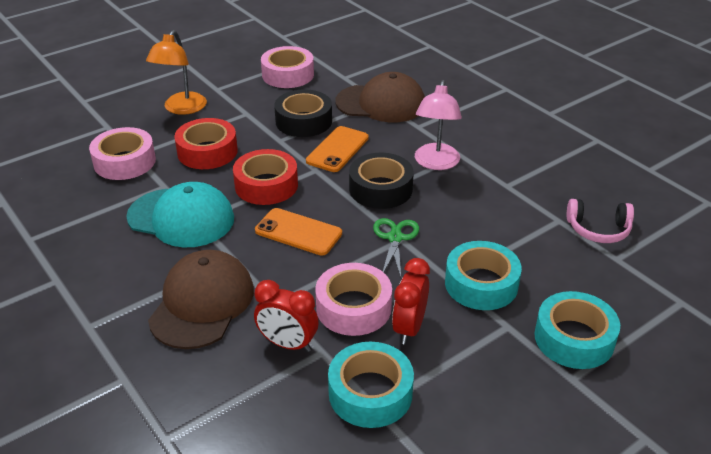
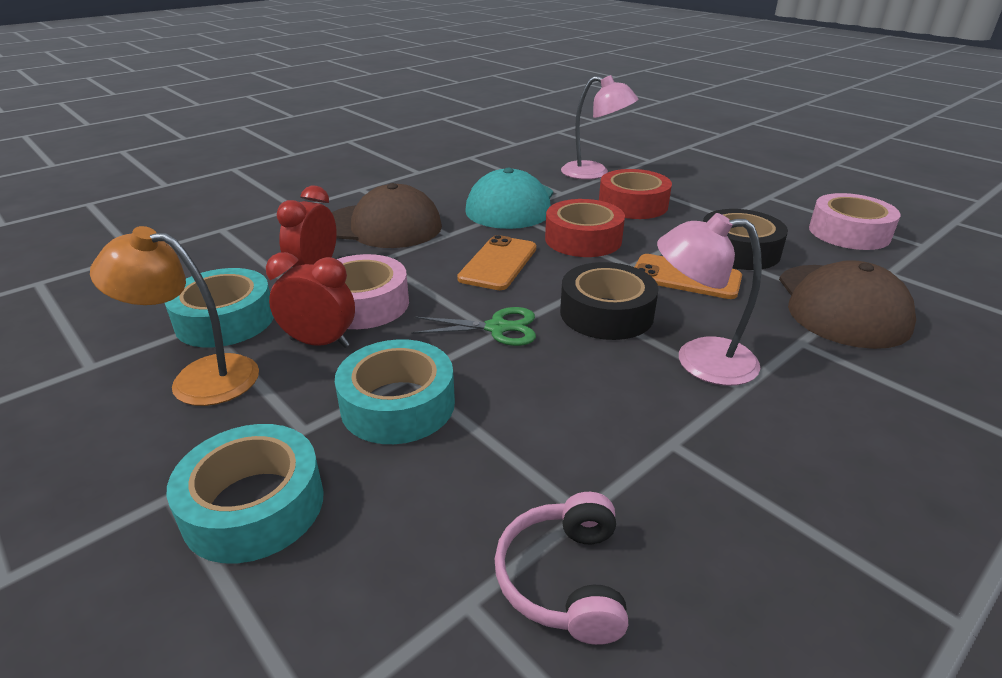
camera: 85 degrees right, 5 degrees down
(124, 162) = (594, 173): pink tape -> pink lamp
(181, 109) = (709, 185): orange lamp -> orange lamp (199, 378)

